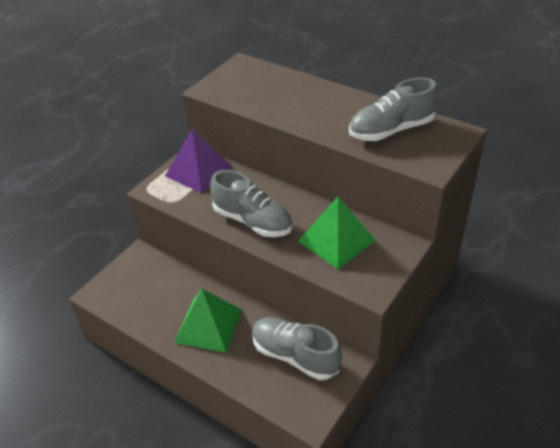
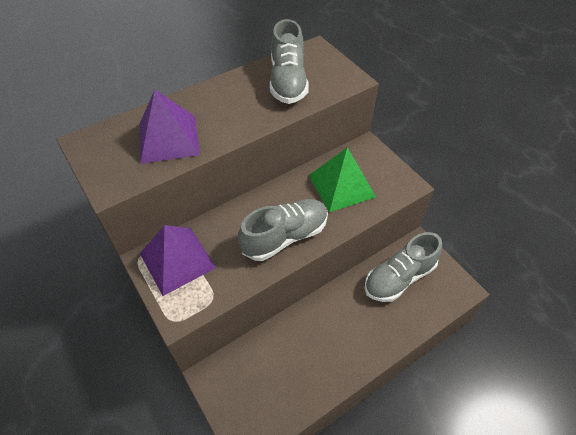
camera: 70 degrees left, 10 degrees up
(208, 325) = (340, 335): green pyramid -> none
(270, 95) = (169, 139): none -> purple pyramid

